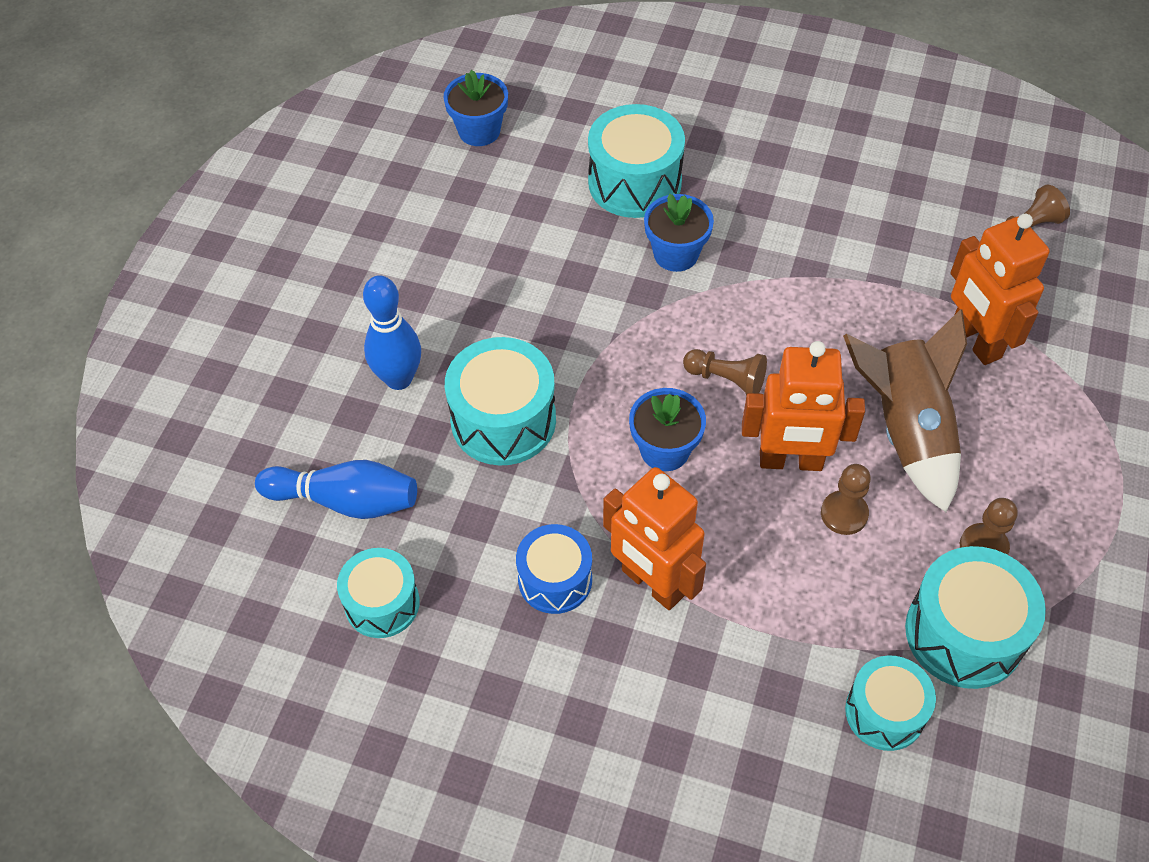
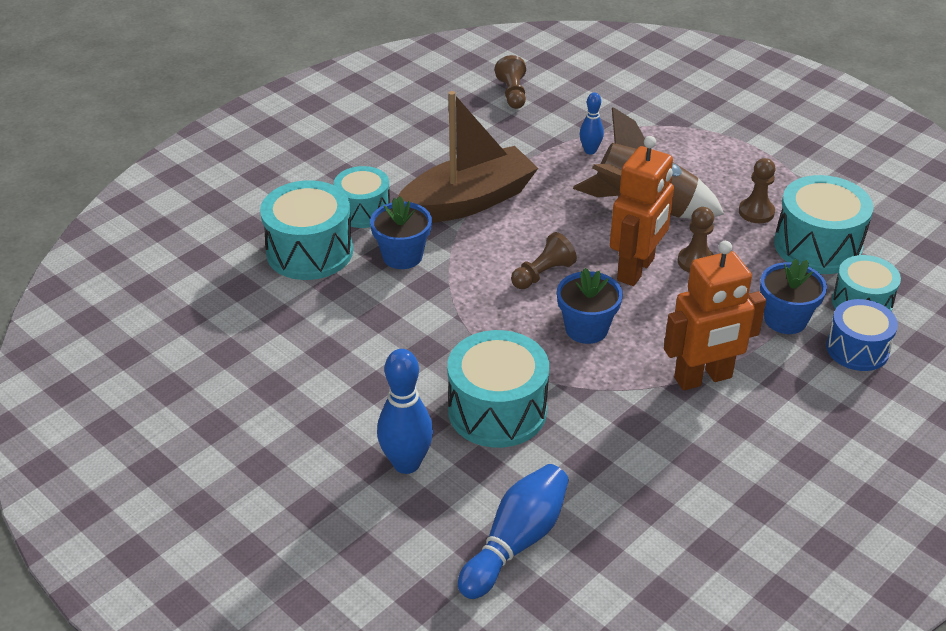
camera: 65 degrees left, 15 degrees down
(382, 603) = (638, 549): turquoise drum -> turquoise drum (363, 211)
(479, 131) = (166, 320): blue flower pot -> blue flower pot (785, 319)
(555, 579) = (671, 431): blue drum -> blue drum (857, 349)
(800, 270) = (468, 201): none -> brown boat
(975, 341) = (590, 151): orange robot -> blue bowling pin

